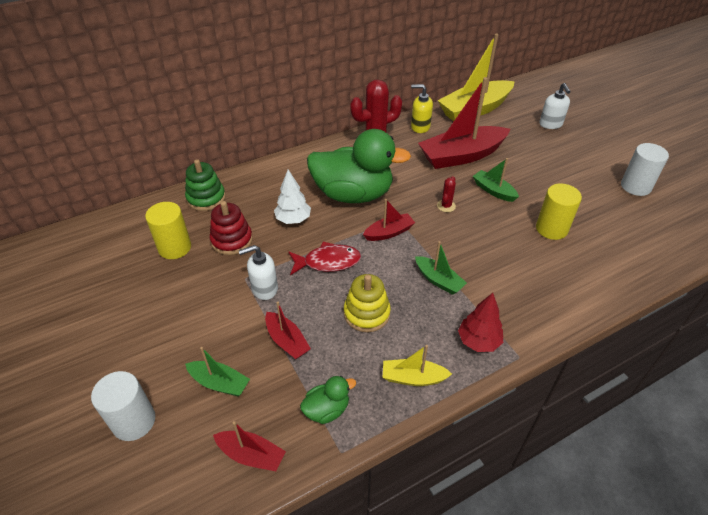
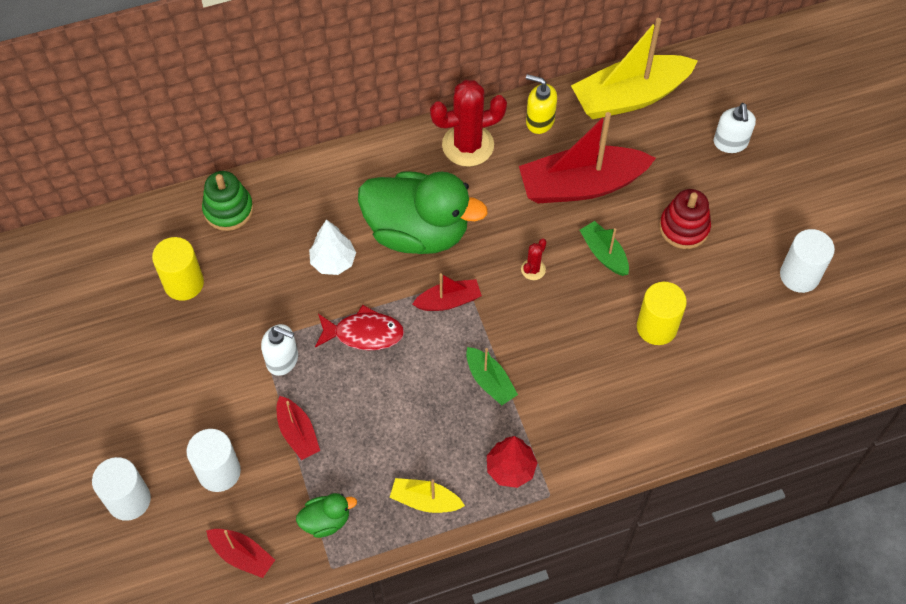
camera: 10 degrees right, 15 degrees up
(219, 383) = (219, 472): green boat -> white cylinder
(232, 240) = (253, 283): red stacking toy -> red stacking toy (684, 228)
(264, 289) = (282, 360): white soap dispenser -> white soap dispenser turned 150 degrees counterclockwise
(366, 313) = (394, 412): yellow stacking toy -> none

